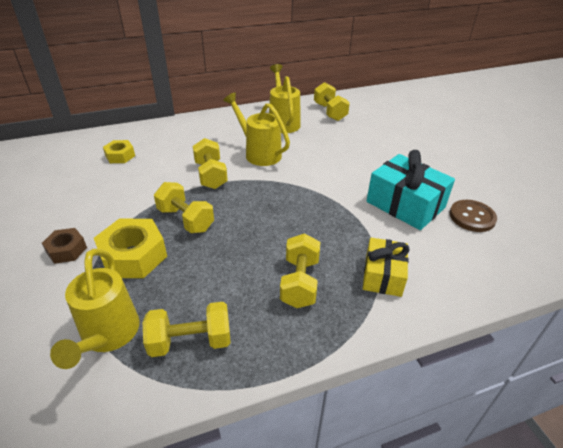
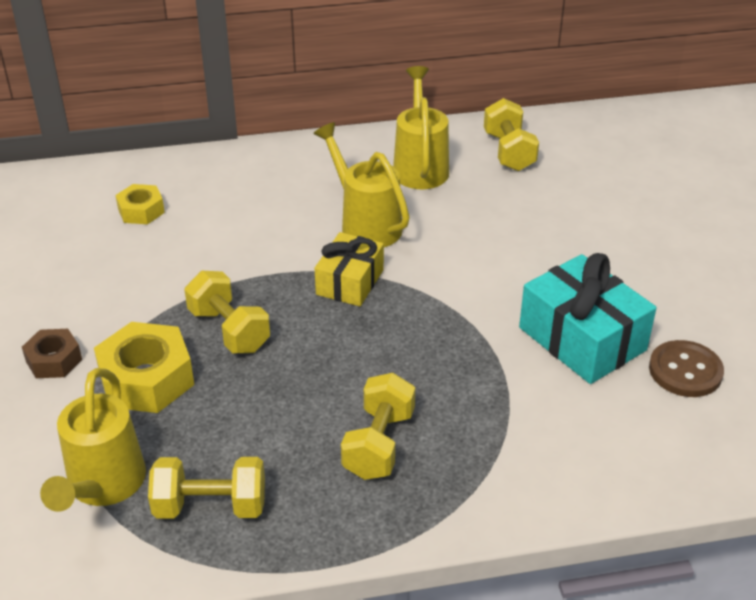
camera: 10 degrees right, 0 degrees up
(211, 175) = (279, 258): yellow dumbbell -> none
(383, 275) = (506, 448): yellow gift -> yellow gift (350, 282)

